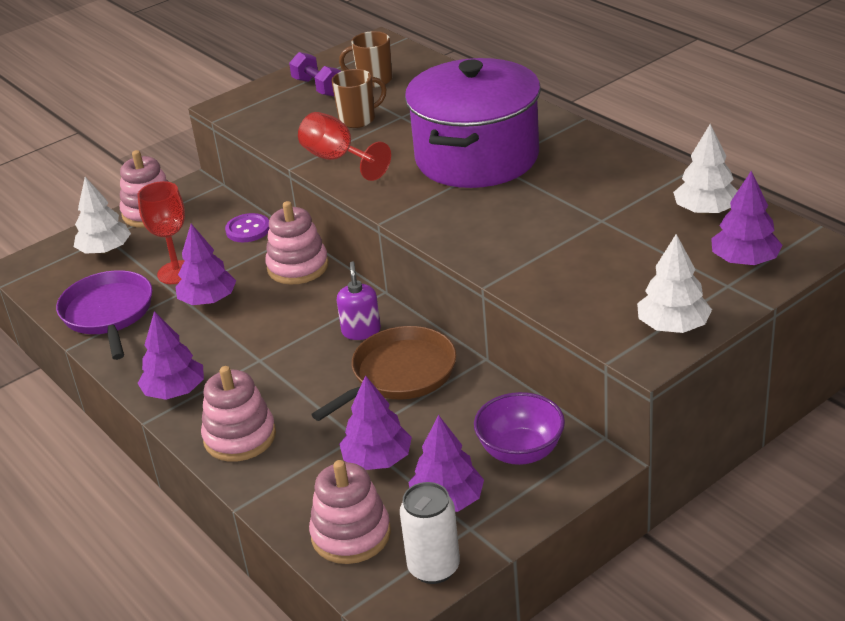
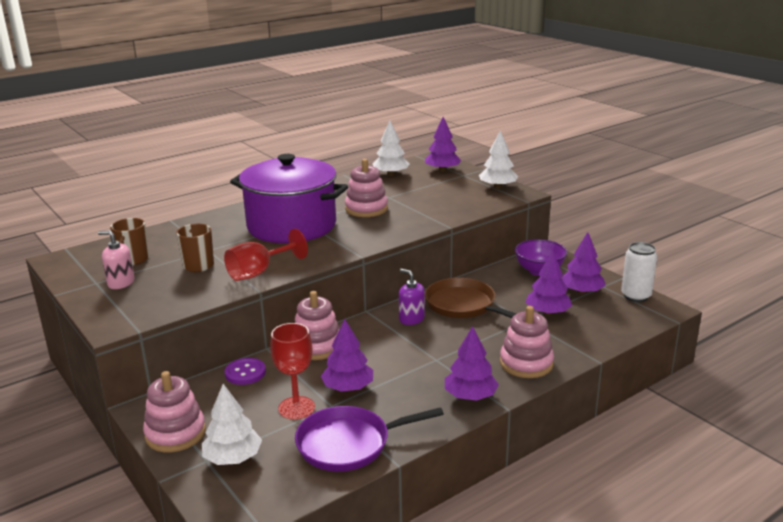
camera: 90 degrees left, 10 degrees down
(318, 87) = (121, 283): purple dumbbell -> pink soap dispenser
(351, 534) = (615, 320): pink stacking toy -> pink stacking toy (366, 209)
(361, 331) = (411, 319): purple soap dispenser -> purple soap dispenser turned 45 degrees clockwise

